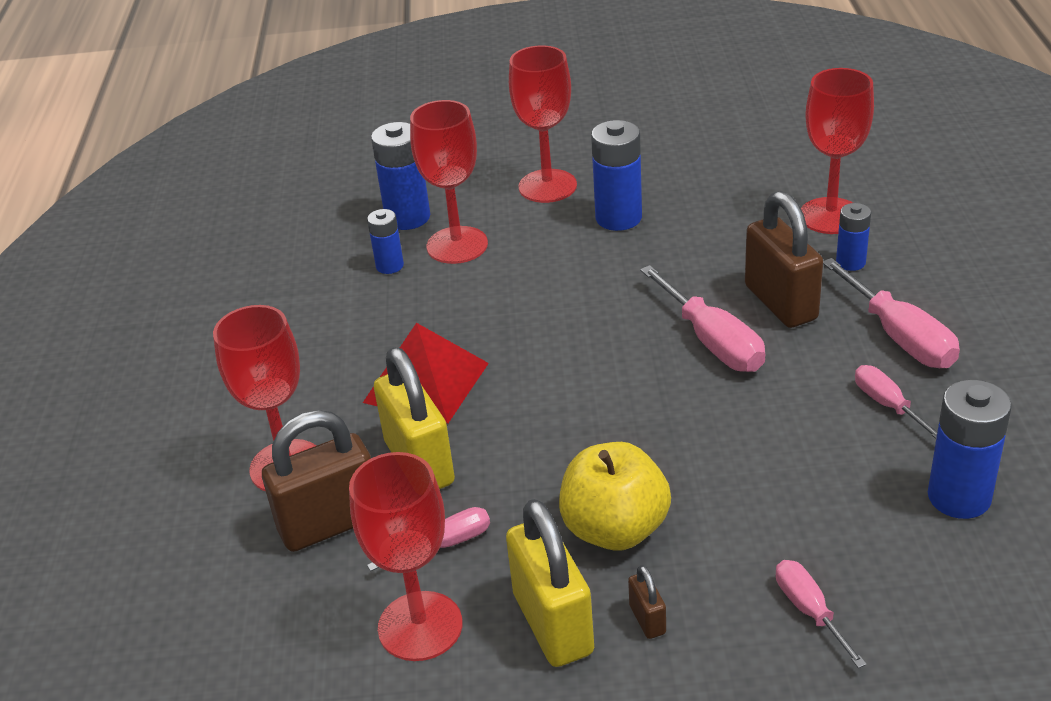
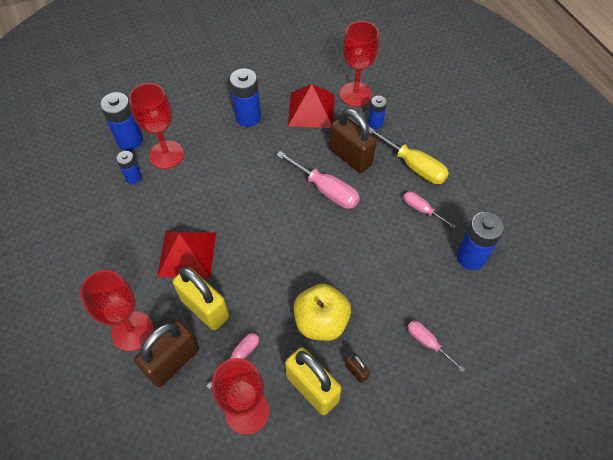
camera: 25 degrees left, 20 degrees up
(547, 186) = (201, 102): red goblet -> none
(737, 225) = (311, 109): none -> red pyramid
(899, 336) = (413, 166): pink screwdriver -> yellow screwdriver

